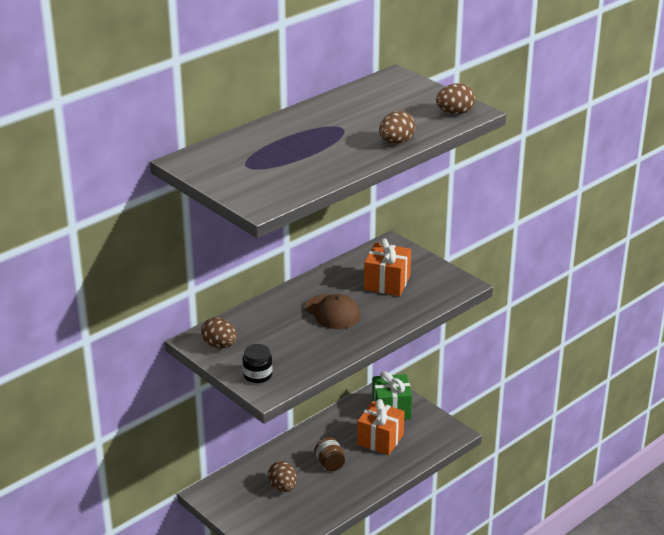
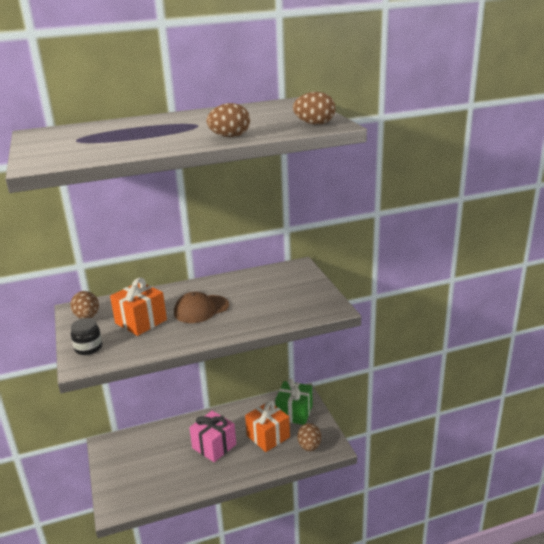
camera: 25 degrees right, 5 degrees down
(283, 487) = (163, 456): brown egg -> brown egg (309, 446)
(330, 464) = (214, 446): brown jar -> pink gift
(332, 312) = (201, 309): brown cap -> brown cap turned 75 degrees clockwise
(387, 283) = (268, 295): orange gift -> orange gift (141, 321)

